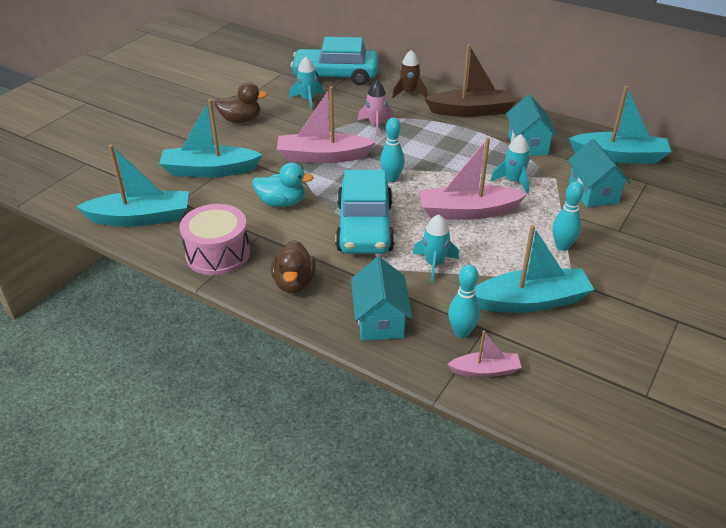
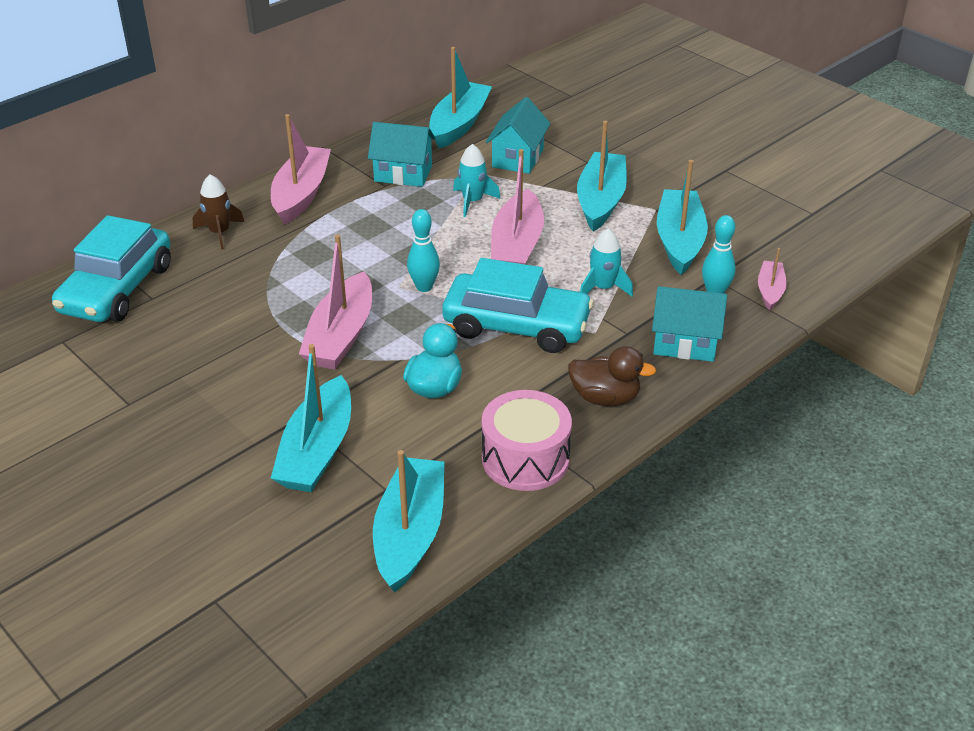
camera: 75 degrees left, 0 degrees up
(241, 120) = (187, 403): brown duck -> none
(308, 100) = (172, 327): turquoise rocket -> none
(376, 125) = (286, 276): pink rocket -> none
(471, 111) = (301, 194): brown boat -> pink boat
(562, 246) = (601, 200): turquoise bowling pin -> turquoise boat
(593, 193) = (517, 158): turquoise house -> turquoise house turned 75 degrees counterclockwise

